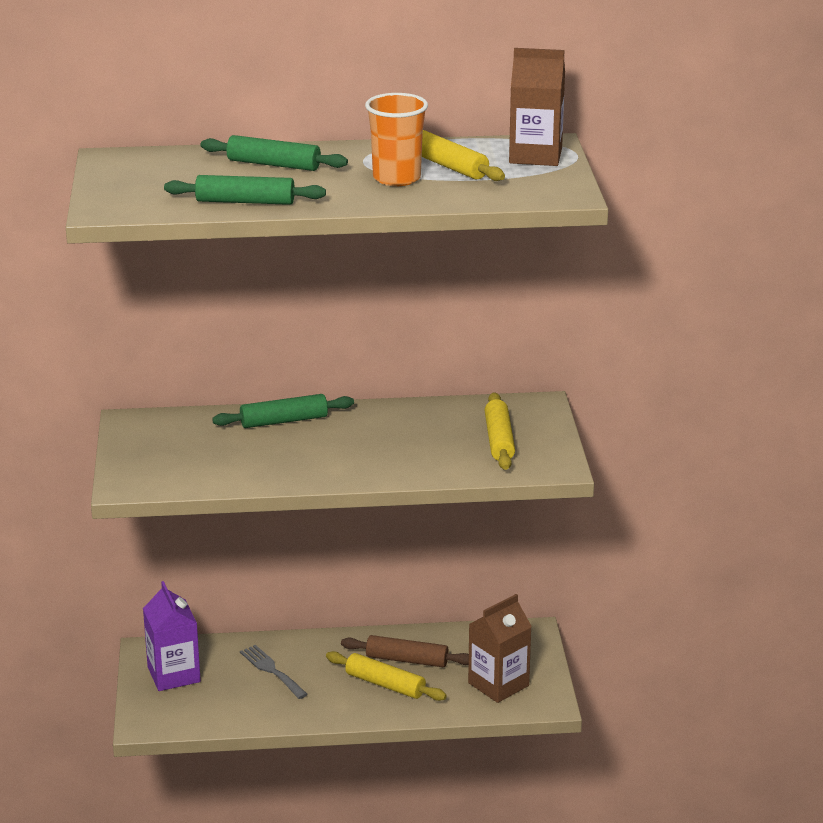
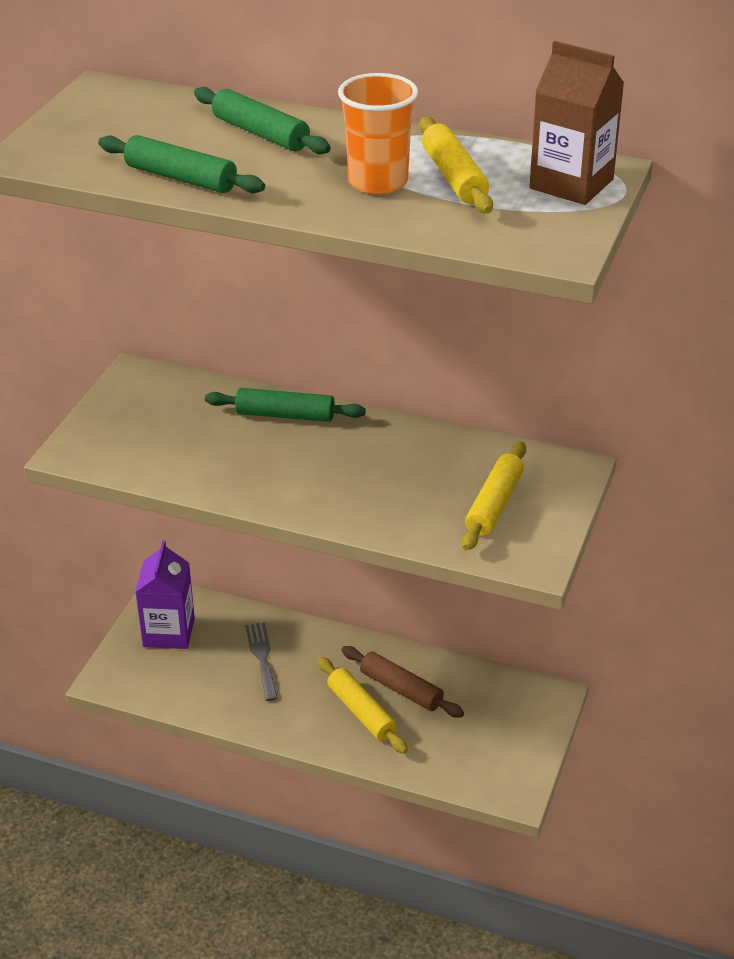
camera: 25 degrees right, 10 degrees up
(498, 684) = (476, 751): brown carton -> none

